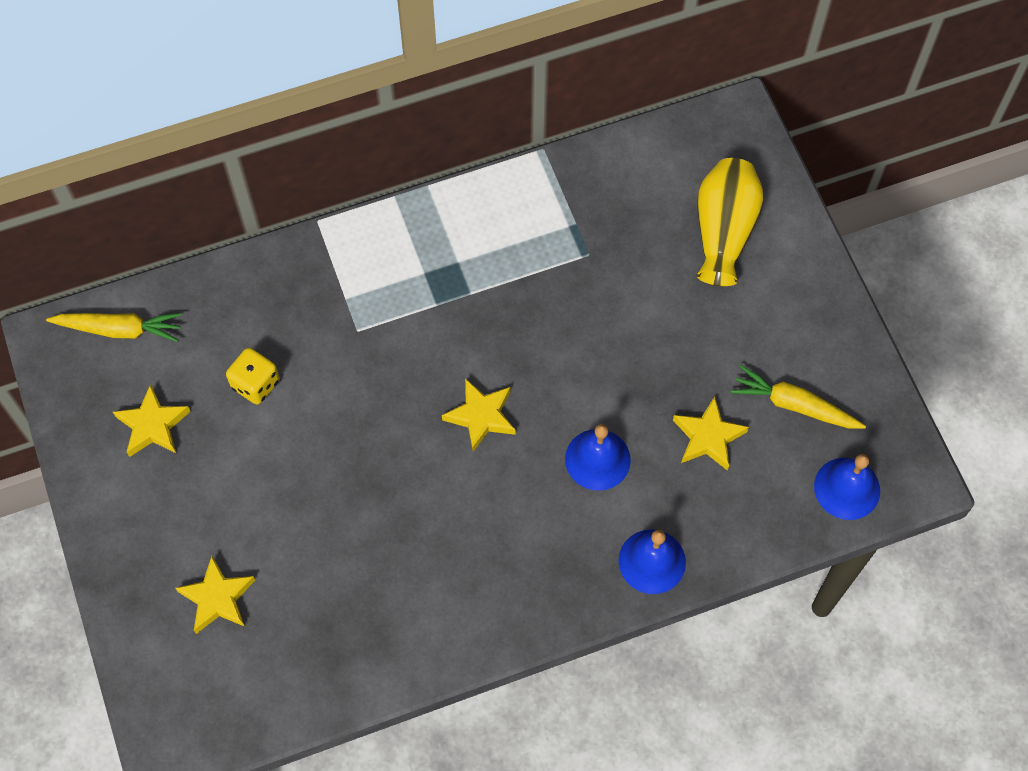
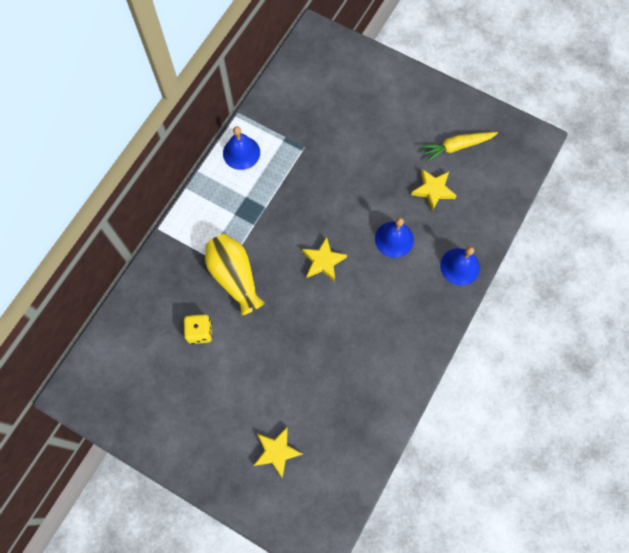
camera: 40 degrees left, 5 degrees up
(120, 329) = (104, 360): yellow carrot -> none
(153, 425) = (166, 394): yellow star -> none
(723, 231) = (355, 91): yellow vase -> yellow vase (235, 277)
(847, 488) = (511, 166): blue bell -> blue bell (241, 153)

